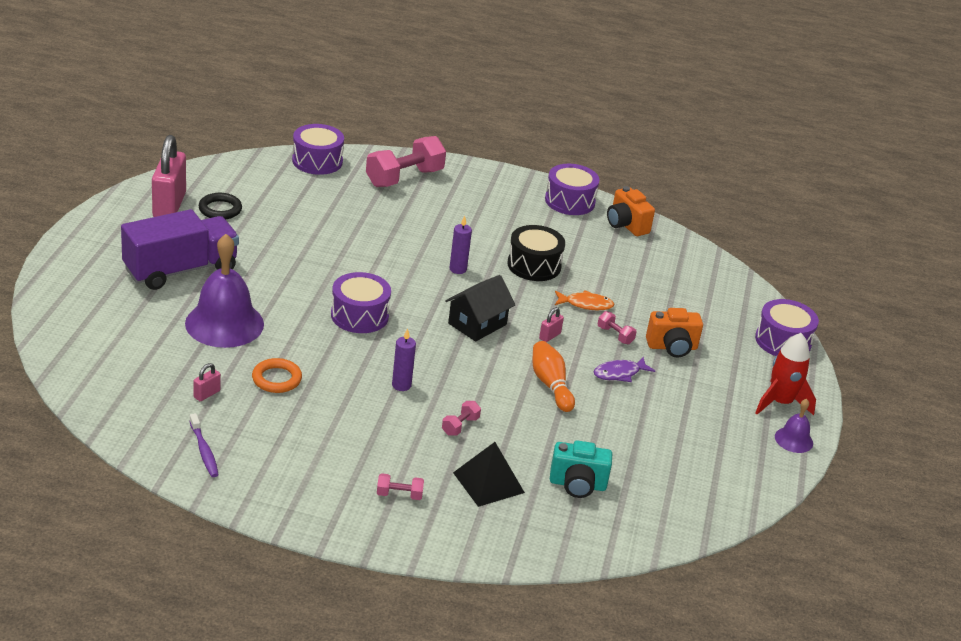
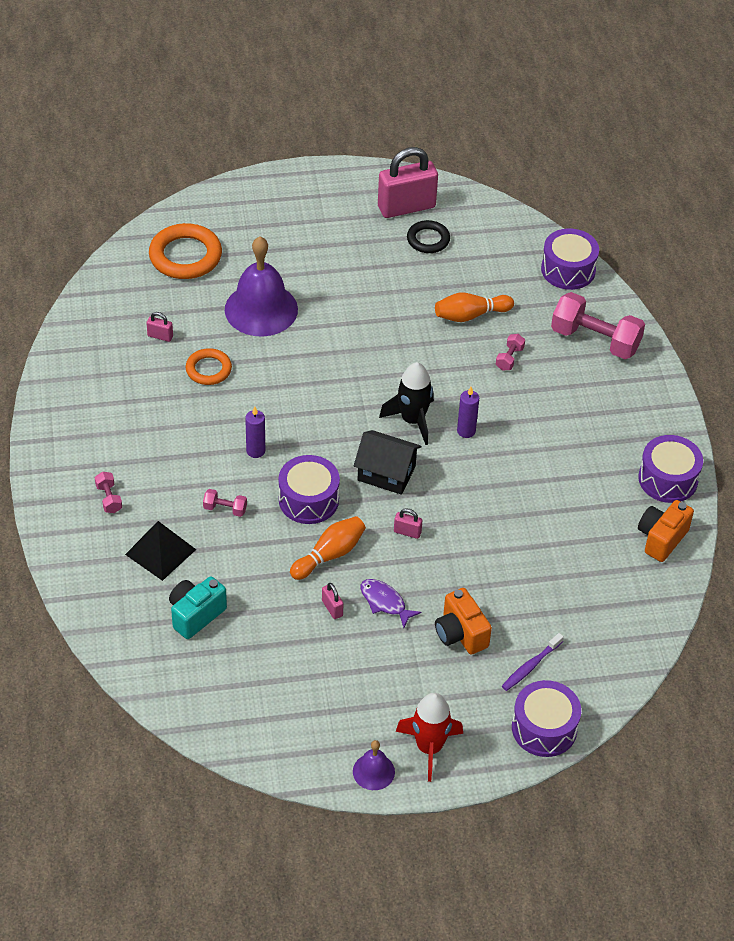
camera: 70 degrees right, 15 degrees up
(110, 344) = (185, 256): none -> orange ring
(180, 270) = (316, 253): purple truck -> none
(204, 450) = (90, 362): purple toothbrush -> purple toothbrush (530, 666)
(328, 221) = (470, 315): none -> orange bowling pin
(359, 315) = (337, 388): purple drum -> purple drum (308, 500)
(426, 290) = (412, 420): none -> black rocket
(534, 265) = (520, 485): black drum -> none
(577, 485) = (195, 615): turquoise camera -> turquoise camera turned 60 degrees clockwise
(586, 304) = (483, 545): orange fish -> none
(611, 403) = (332, 608): none -> pink padlock
(615, 335) = (447, 582): pink dumbbell -> pink dumbbell (509, 358)

